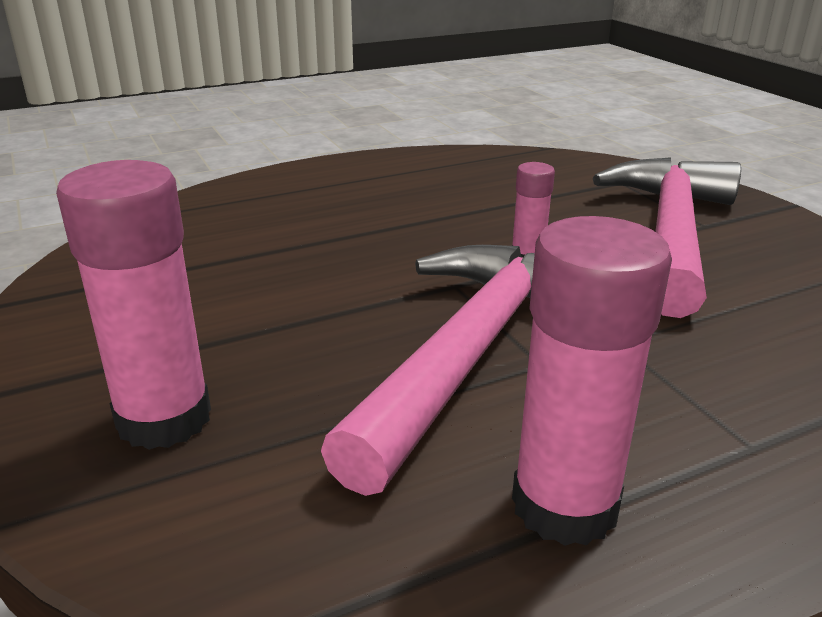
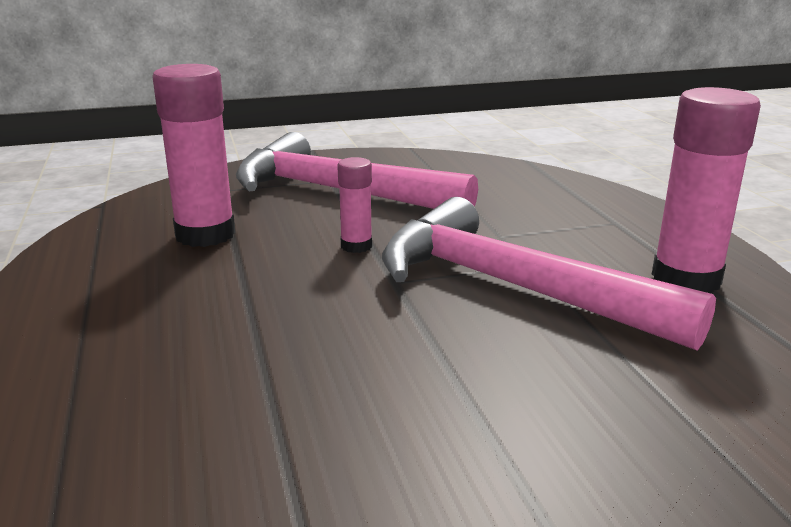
camera: 80 degrees left, 5 degrees down
(164, 419) = (626, 446): pink glue stick -> pink glue stick (205, 235)

